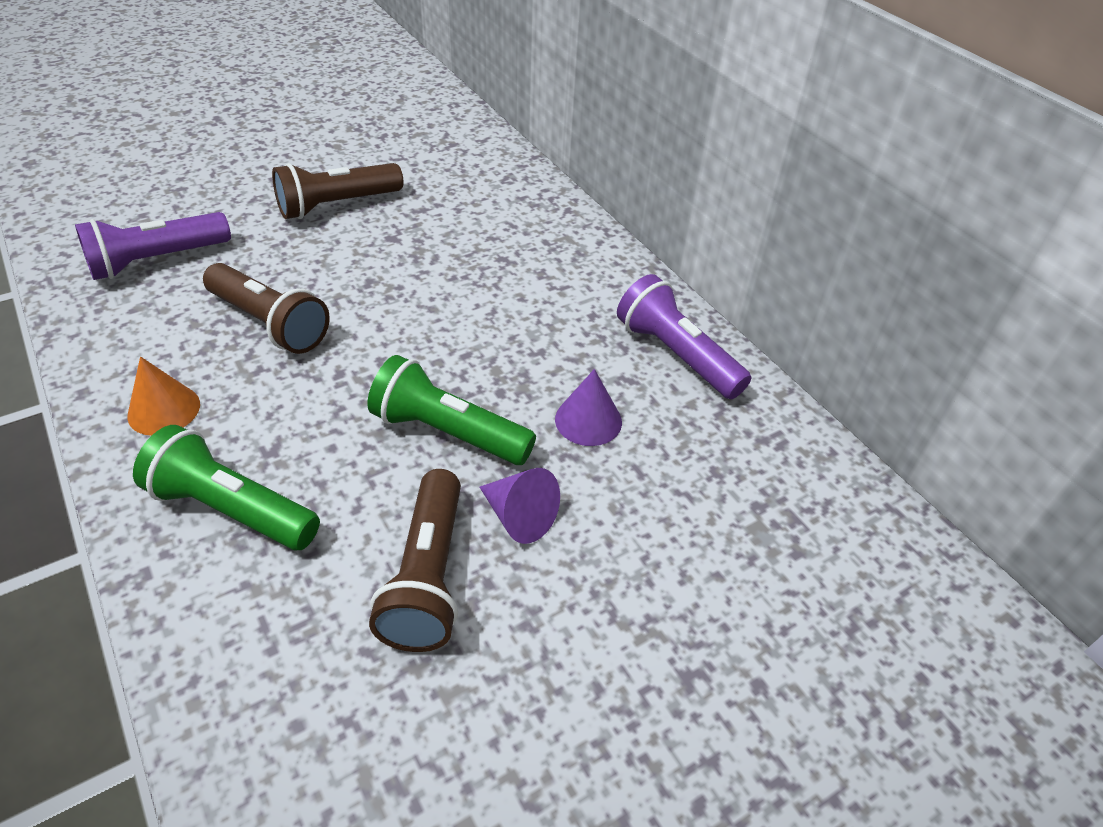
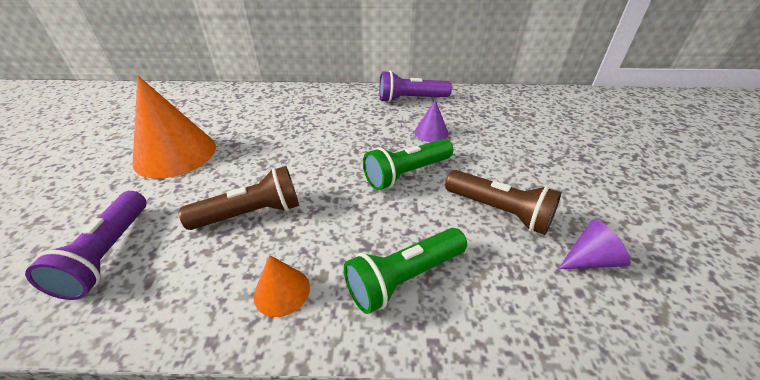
camera: 55 degrees left, 5 degrees down
(337, 205) = (175, 153): brown flashlight -> orange cone
(519, 516) = (477, 170): purple cone -> purple cone (589, 259)

